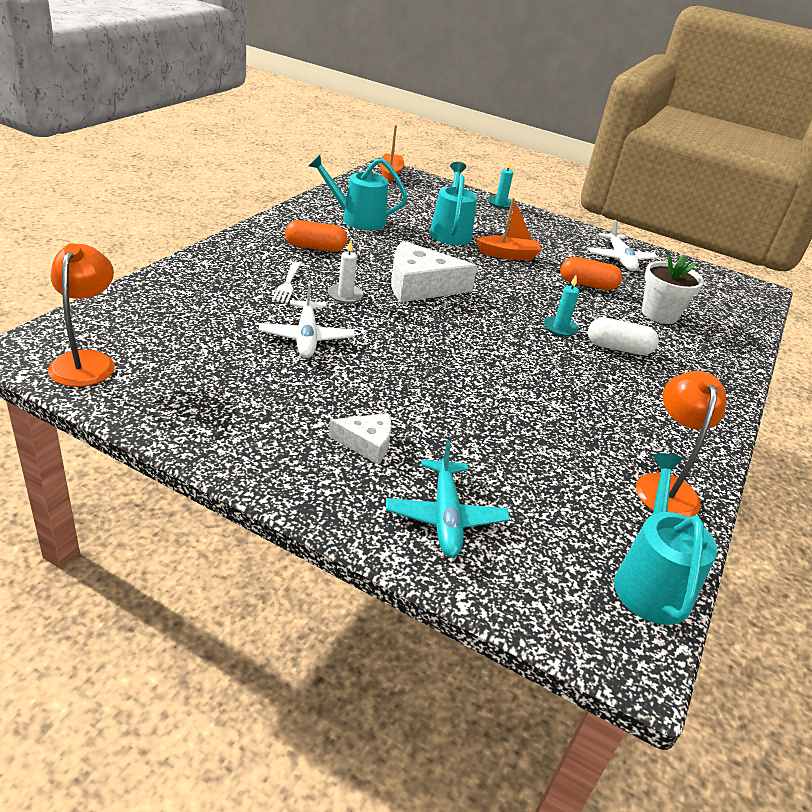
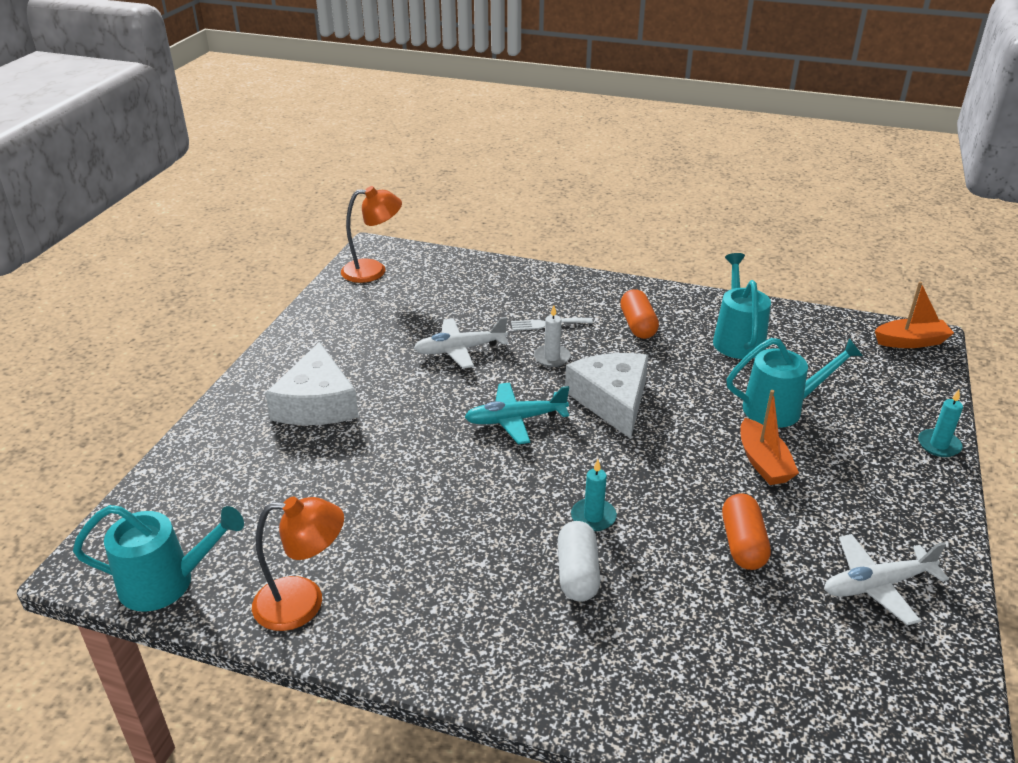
camera: 85 degrees right, 0 degrees up
(366, 443) = (317, 403): white cheese -> white cheese, size x1.85
(445, 517) = (234, 454): turquoise plane -> turquoise plane (515, 420)
(659, 314) = (714, 626): white flower pot -> none

